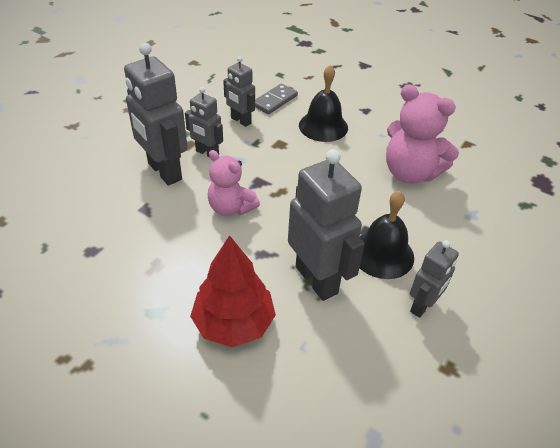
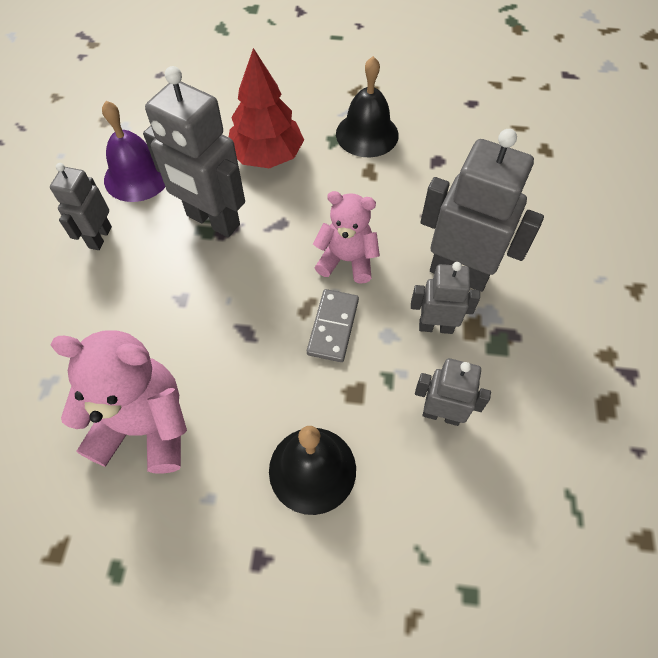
camera: 155 degrees right, 15 degrees up
(275, 101) = (425, 497): grey domino -> grey domino (333, 327)
(373, 358) = (137, 176): none -> purple bell
(382, 254) = (153, 276): black bell -> black bell (367, 134)

